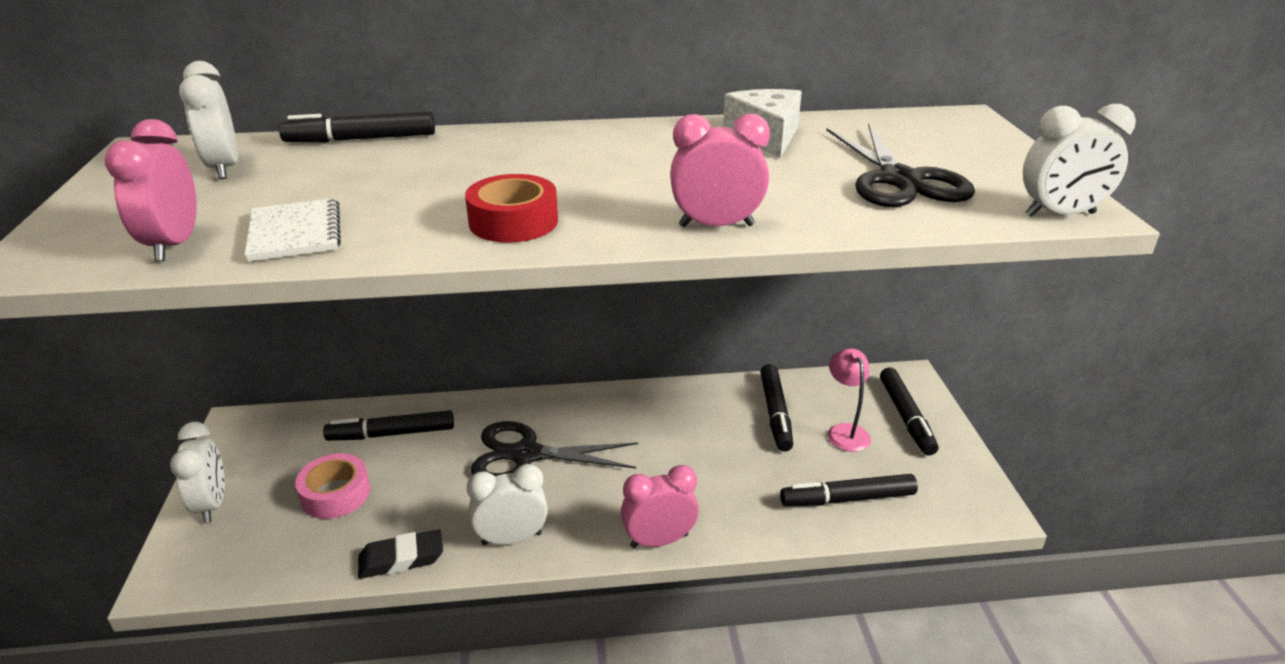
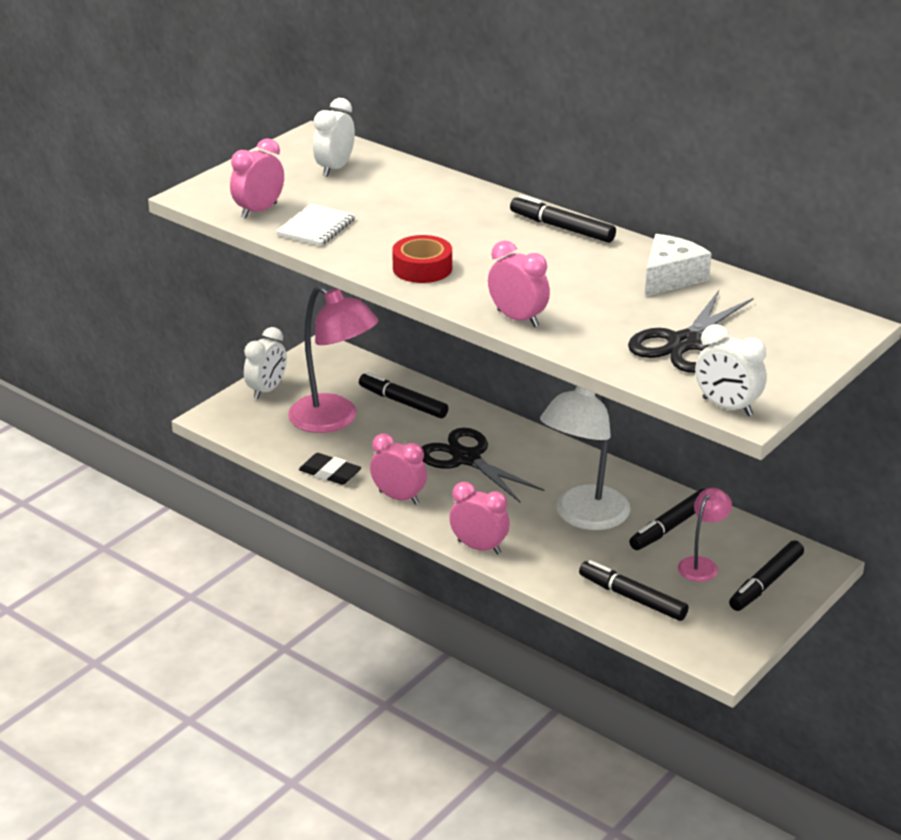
camera: 45 degrees right, 0 degrees up
(335, 494) = (334, 420): pink tape -> pink lamp
(361, 139) = (429, 176): black marker -> black marker (562, 228)
(512, 538) = (399, 497): white clock -> pink clock
(701, 447) = (583, 517): none -> white lamp

